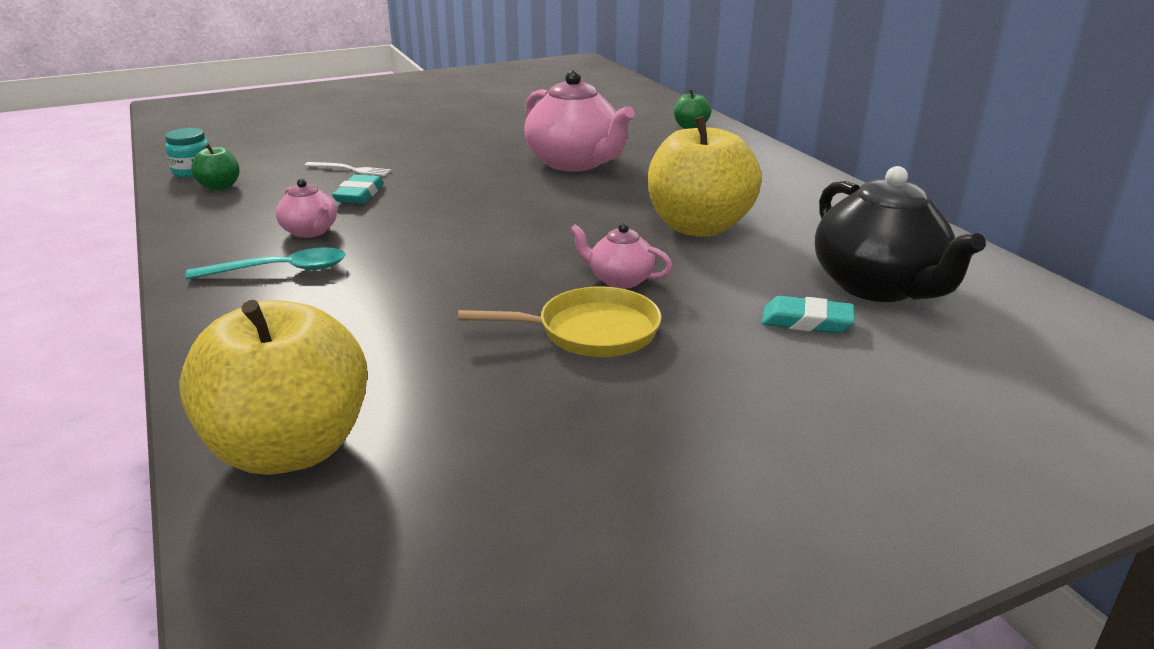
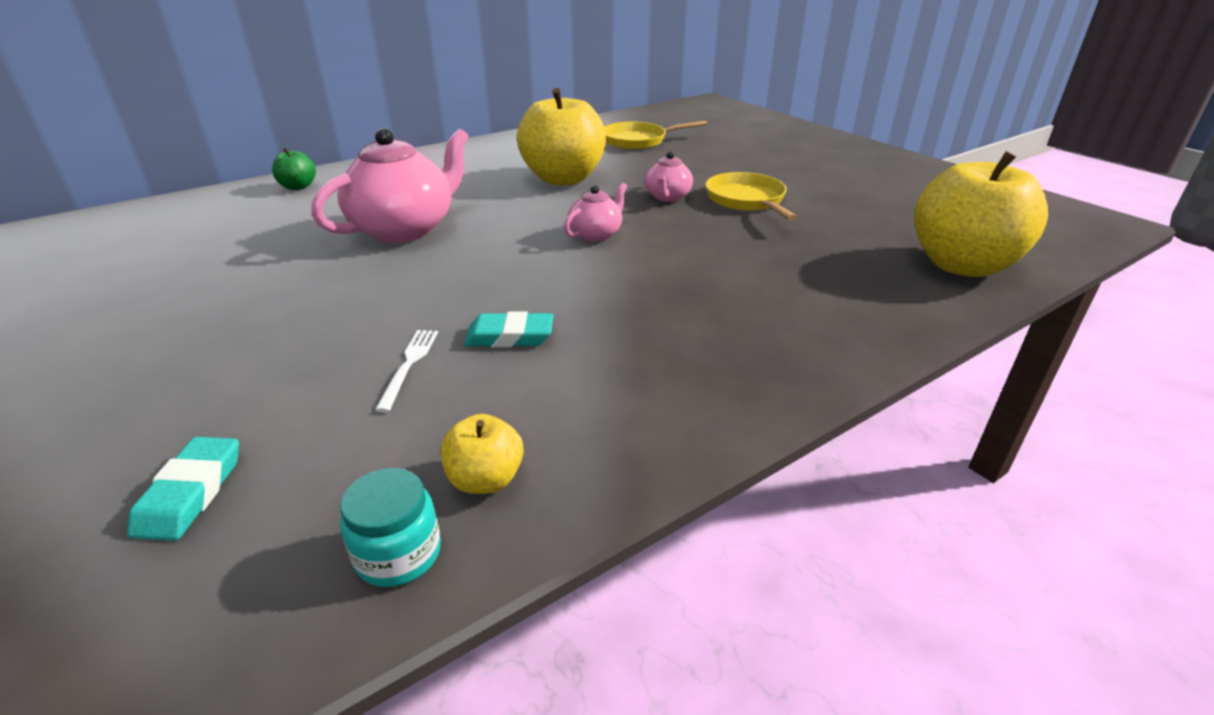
camera: 100 degrees left, 5 degrees up
(220, 186) = (485, 479): green apple -> yellow apple
(280, 270) = (738, 335): turquoise spoon -> none
(310, 231) = (634, 342): pink teapot -> pink teapot (596, 234)
(806, 321) = (692, 155): turquoise eraser -> turquoise eraser (190, 493)
(878, 287) = (638, 141): black teapot -> yellow pan

